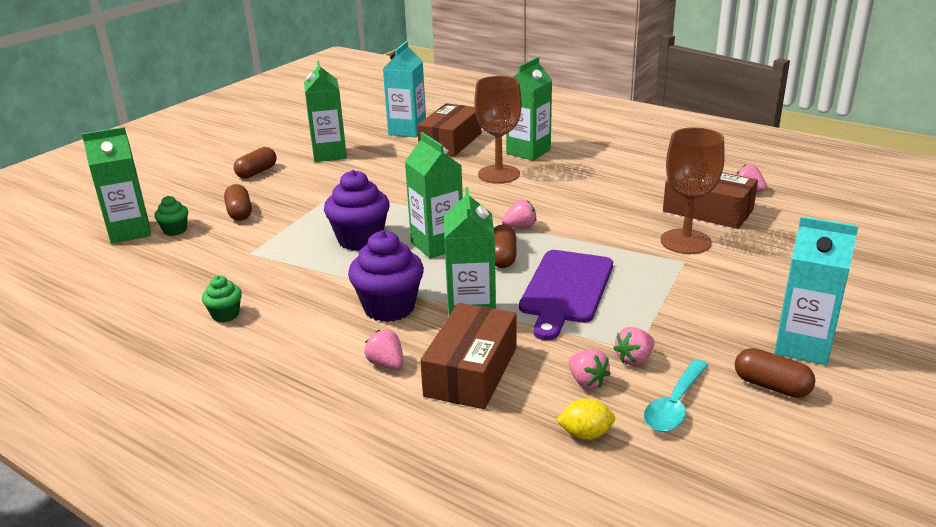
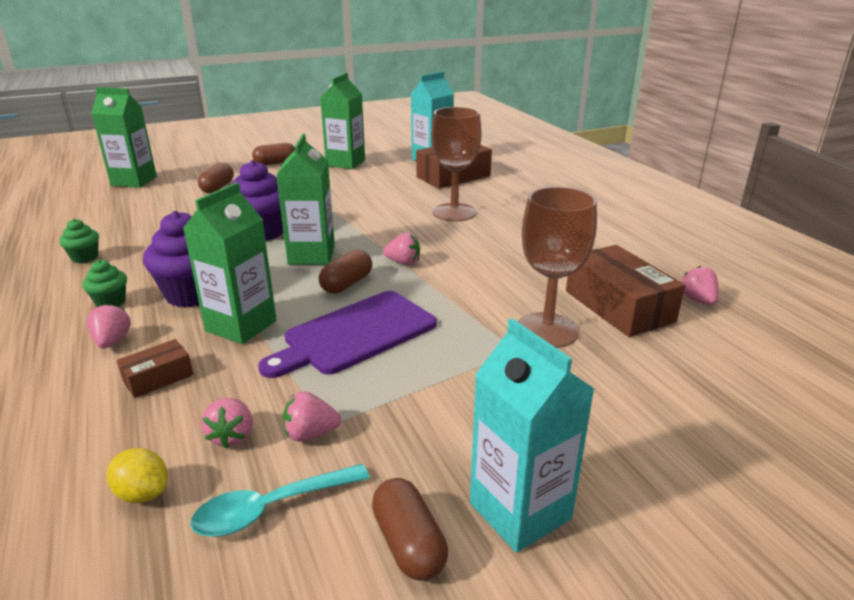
camera: 30 degrees right, 0 degrees up
(175, 230) = (160, 188): green cupcake -> green cupcake (111, 302)
(471, 371) = (158, 377): brown box -> brown box, size x0.51
(528, 152) = (510, 201): green carton -> none

